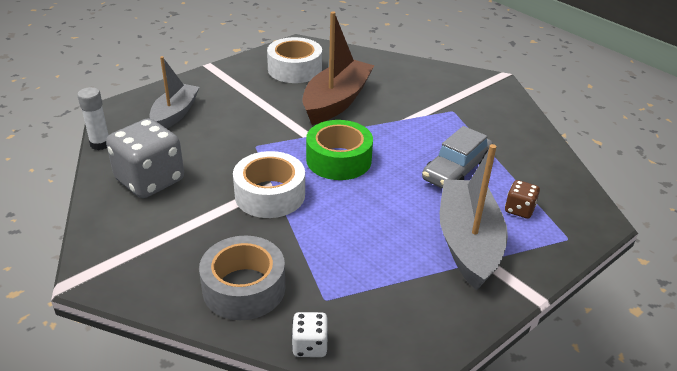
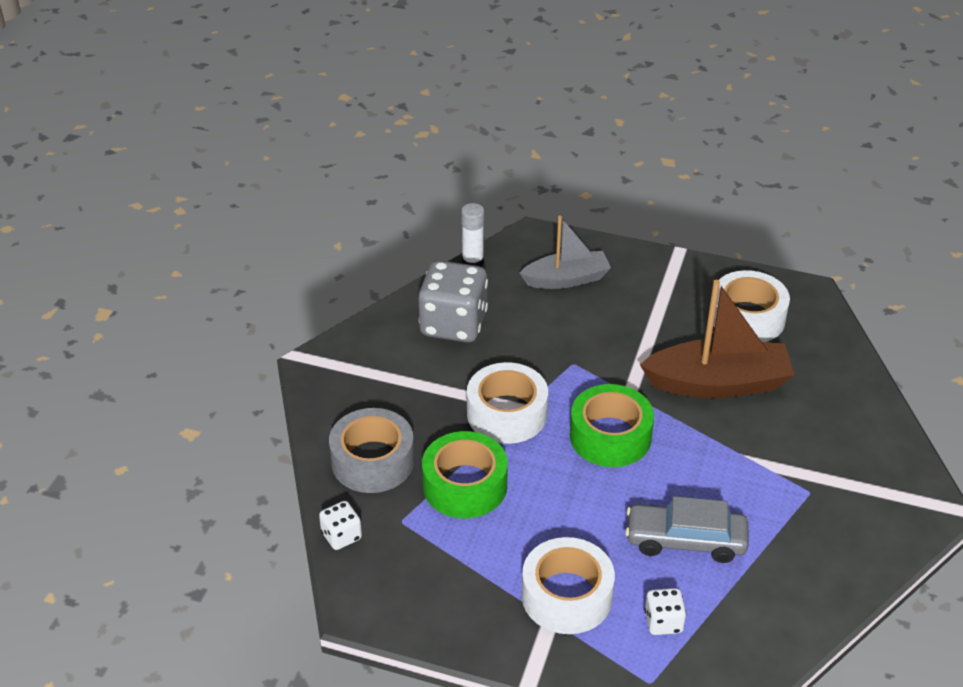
camera: 60 degrees right, 5 degrees up
(320, 247) = (465, 485): none -> green tape
(468, 242) = (567, 596): grey boat -> white tape
(519, 209) = (663, 622): brown dice -> white dice

